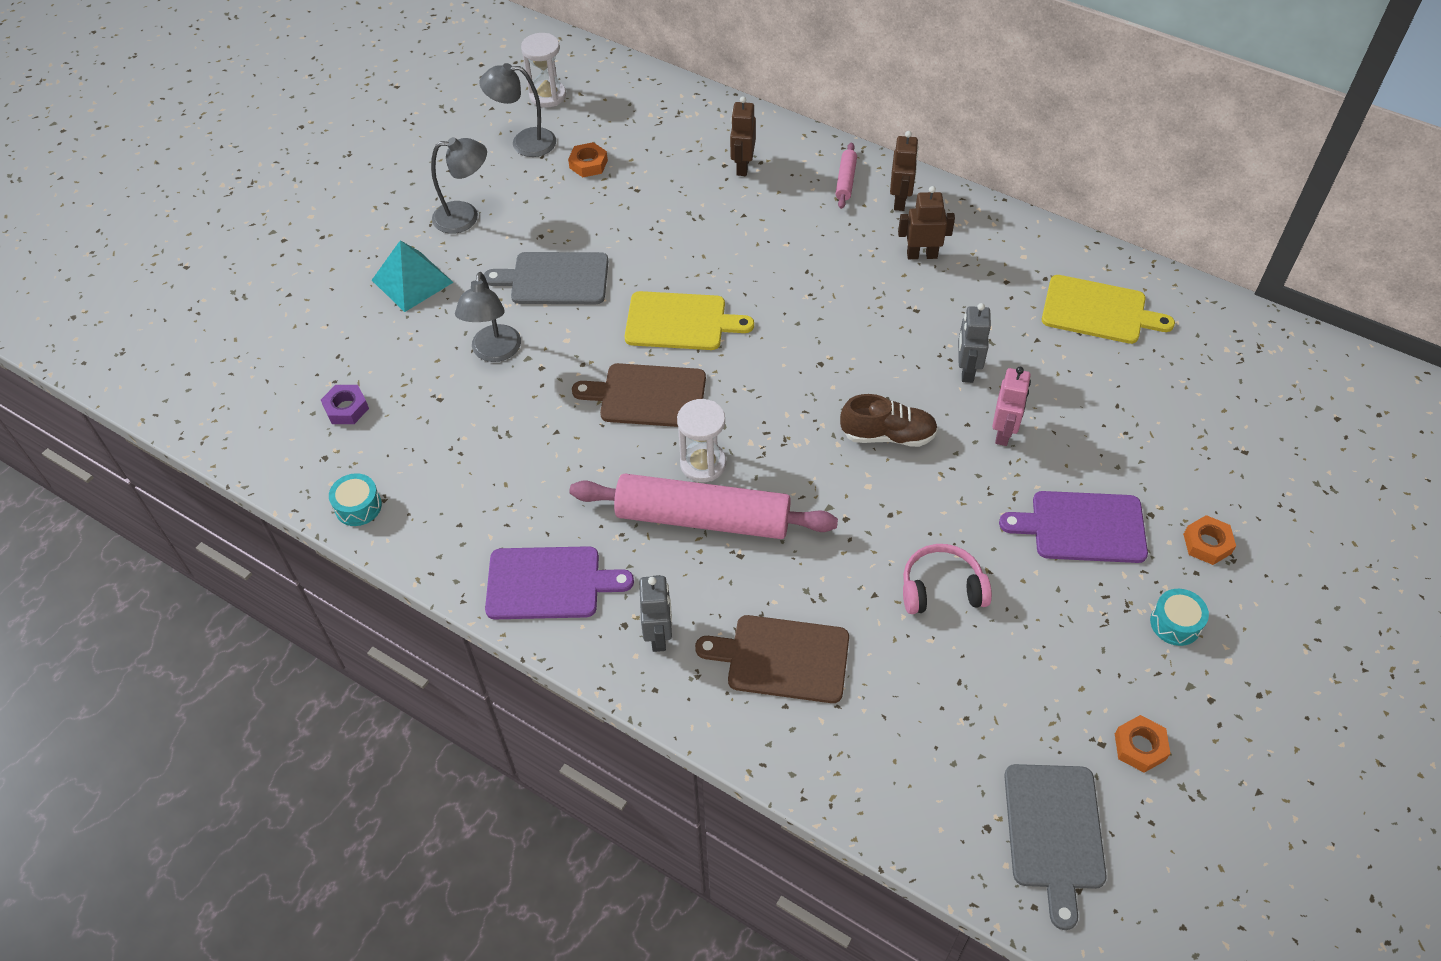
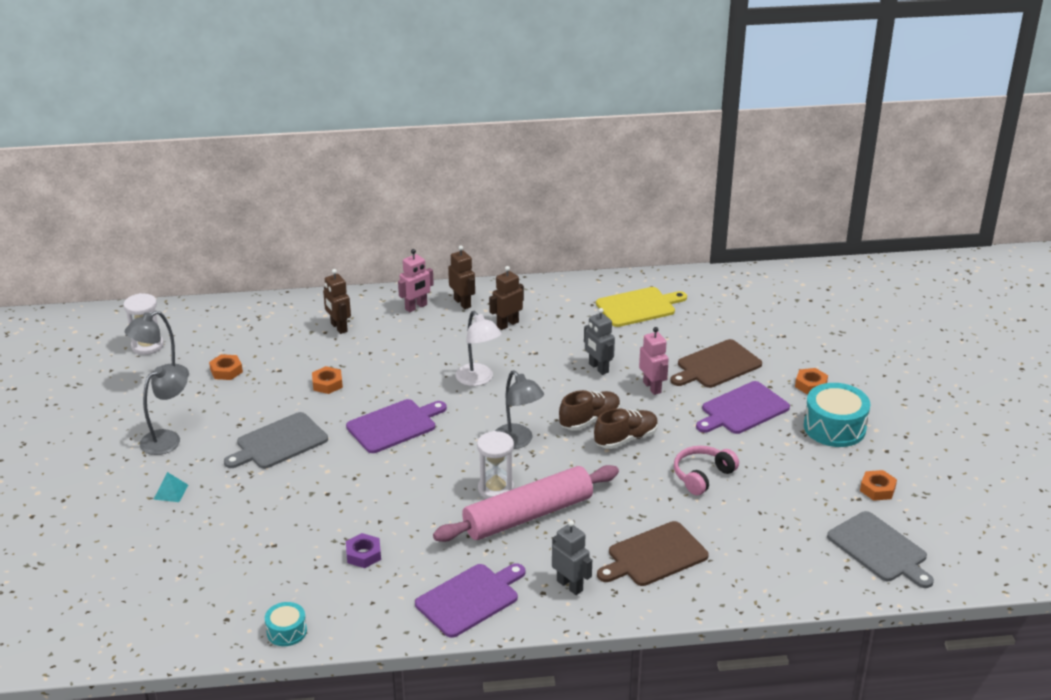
camera: 40 degrees left, 20 degrees down
(346, 408) = (209, 584): purple nut -> purple nut (363, 555)
(412, 281) = (170, 492): turquoise pyramid -> turquoise pyramid, size x0.53
(494, 352) = (283, 501): grey lamp -> grey lamp (518, 441)
(648, 396) = (419, 473): brown cutting board -> brown cutting board (716, 365)
(665, 232) = (327, 384): none -> orange nut
(680, 321) = (394, 425): yellow cutting board -> purple cutting board
(820, 312) = (478, 379): none -> white lamp
(845, 181) = (416, 307): pink rolling pin -> pink robot
(904, 485) = (626, 439): none -> brown shoe
(1175, 623) = (834, 427): turquoise drum -> turquoise drum, size x1.83

